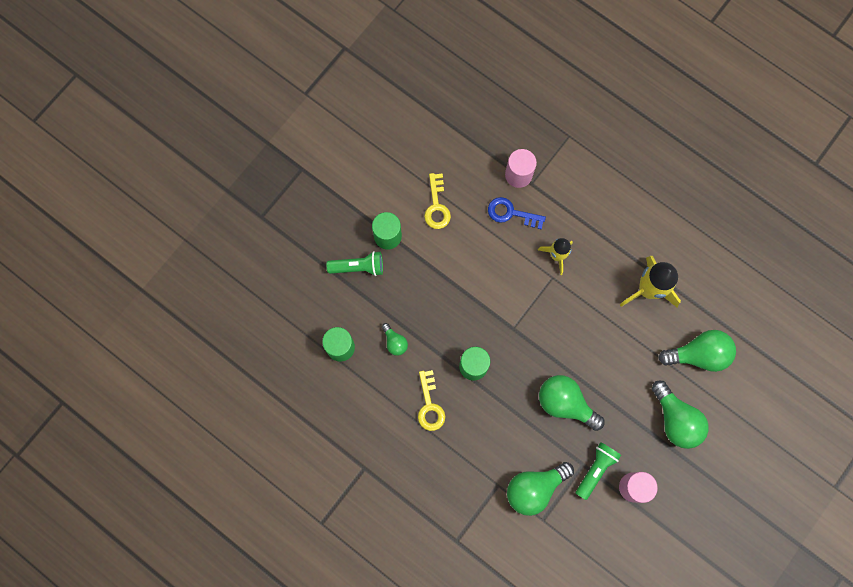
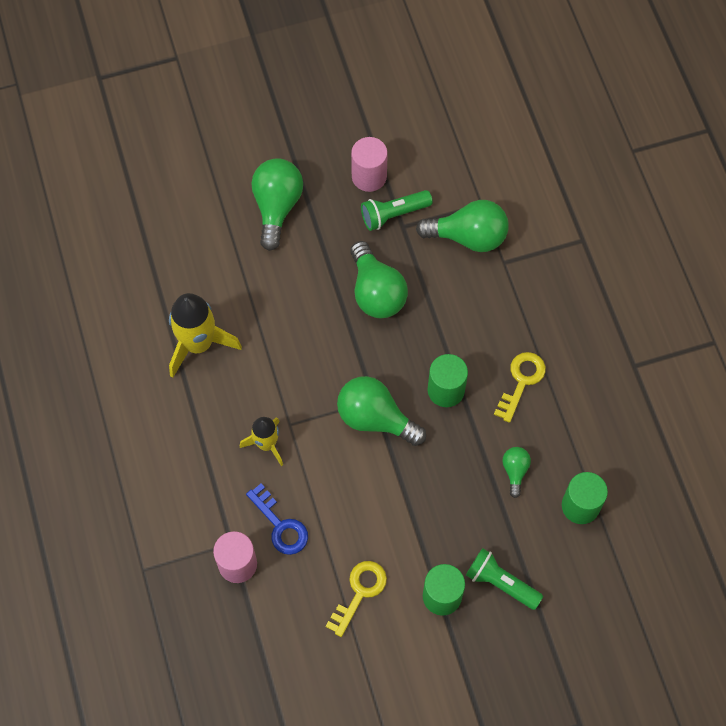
camera: 145 degrees left, 10 degrees down
(698, 354) = (202, 249): green light bulb -> green light bulb (375, 418)

